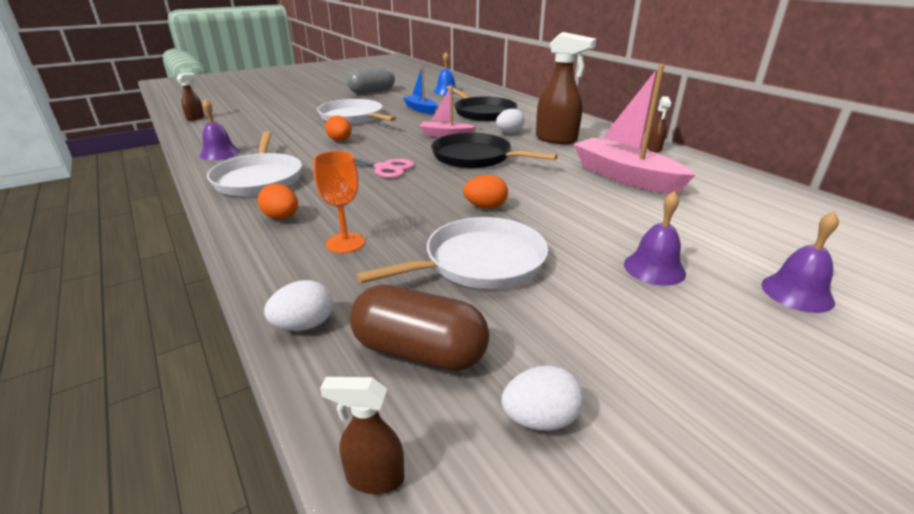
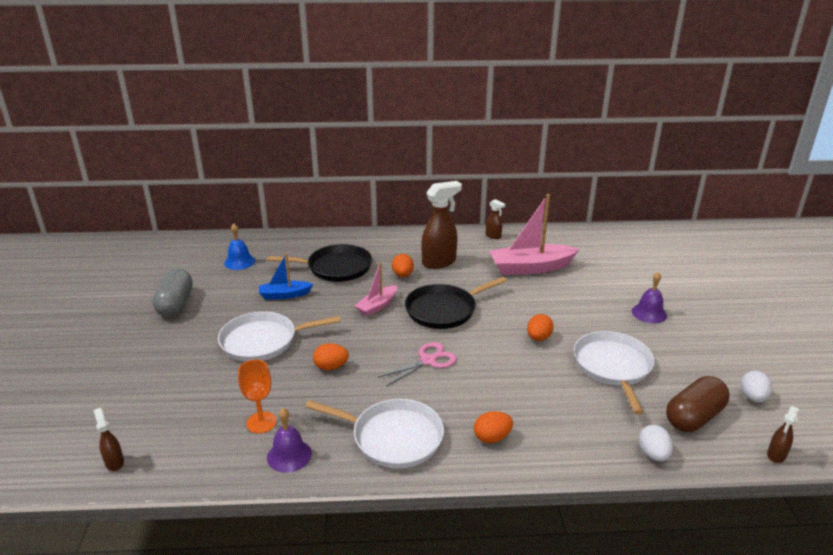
camera: 60 degrees left, 0 degrees up
(345, 243) = (556, 414): orange goblet -> orange goblet (261, 422)
(509, 132) = (403, 275): white egg -> orange egg
(797, 293) = (688, 287): purple bell -> none

